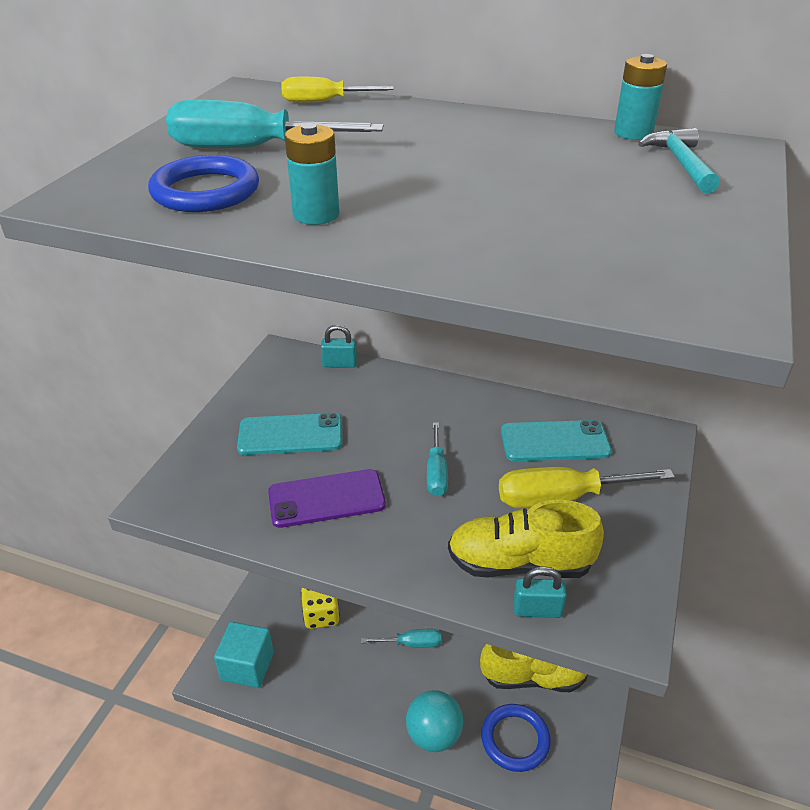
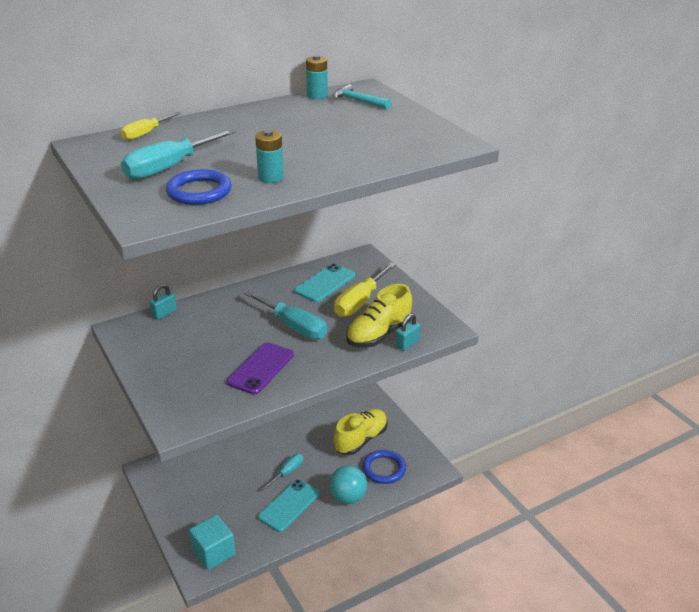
camera: 50 degrees left, 5 degrees down
(290, 435) = (195, 357): turquoise phone -> turquoise phone (289, 505)
(321, 615) = (222, 499): yellow dice -> none
(436, 472) = (294, 326): turquoise screwdriver -> turquoise screwdriver, size x1.68

